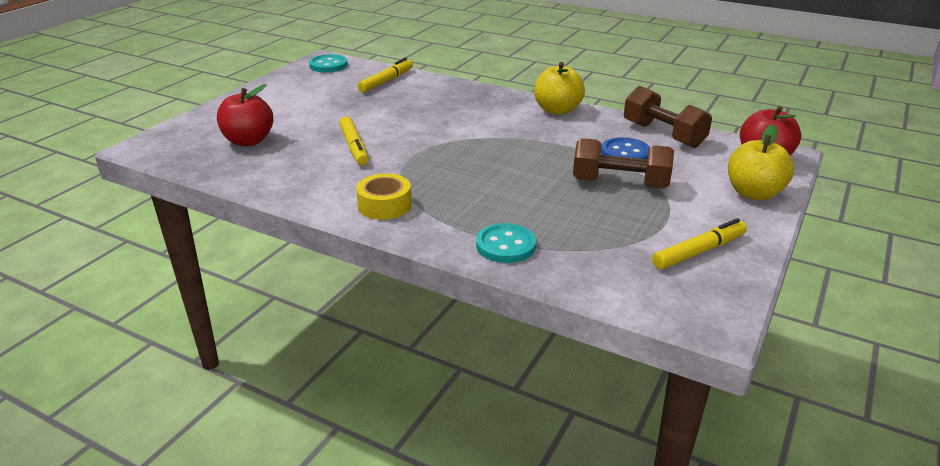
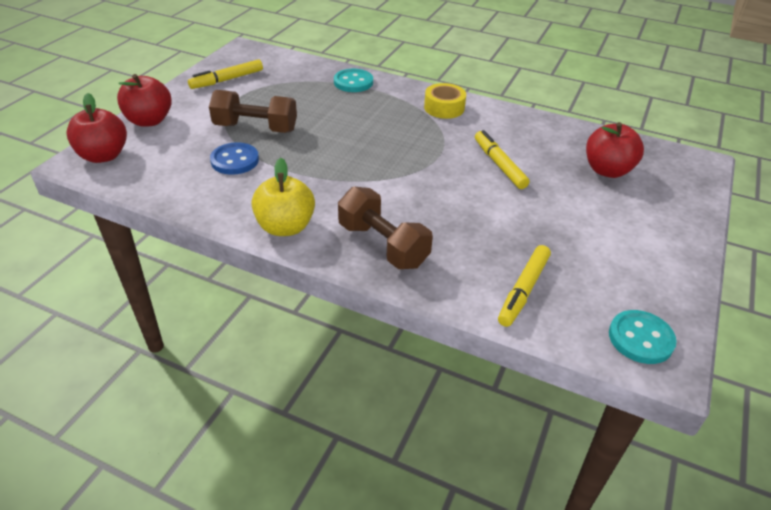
camera: 175 degrees right, 10 degrees up
(663, 135) = (180, 186): brown dumbbell -> brown dumbbell (383, 245)
(753, 193) = (149, 121): yellow apple -> red apple

